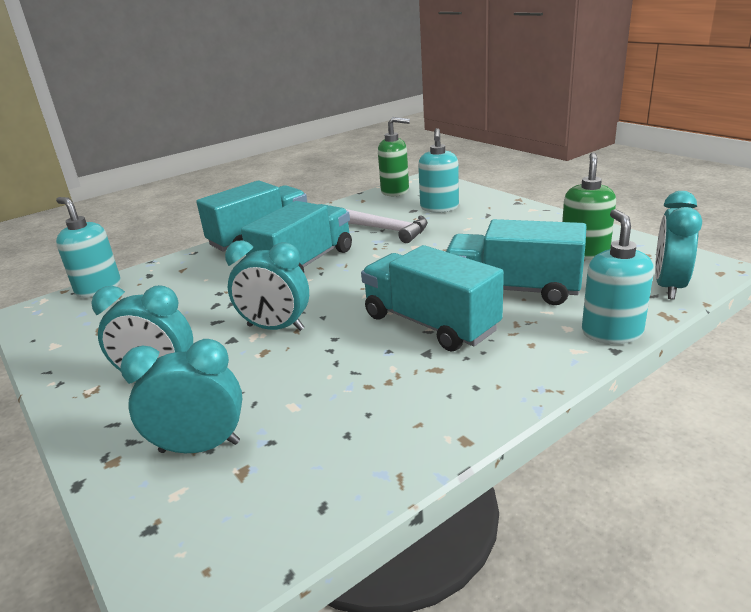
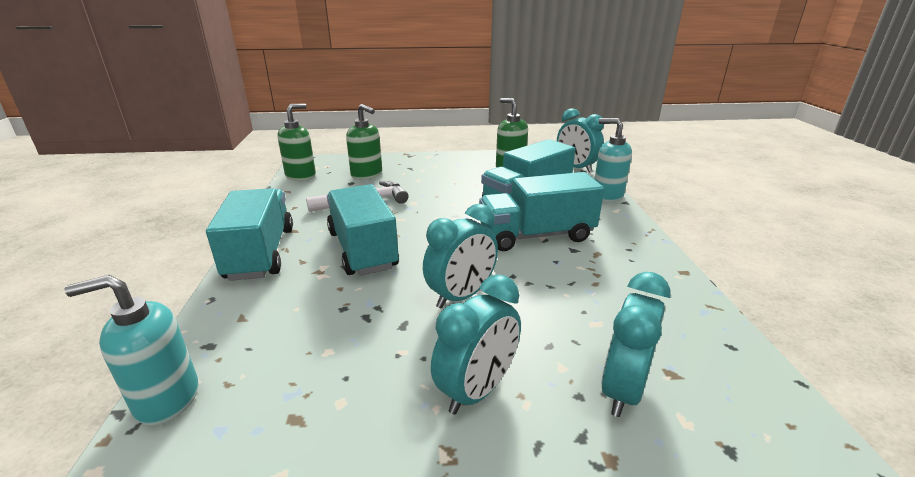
camera: 60 degrees left, 0 degrees up
(439, 208) = (367, 175): turquoise soap dispenser -> green soap dispenser

